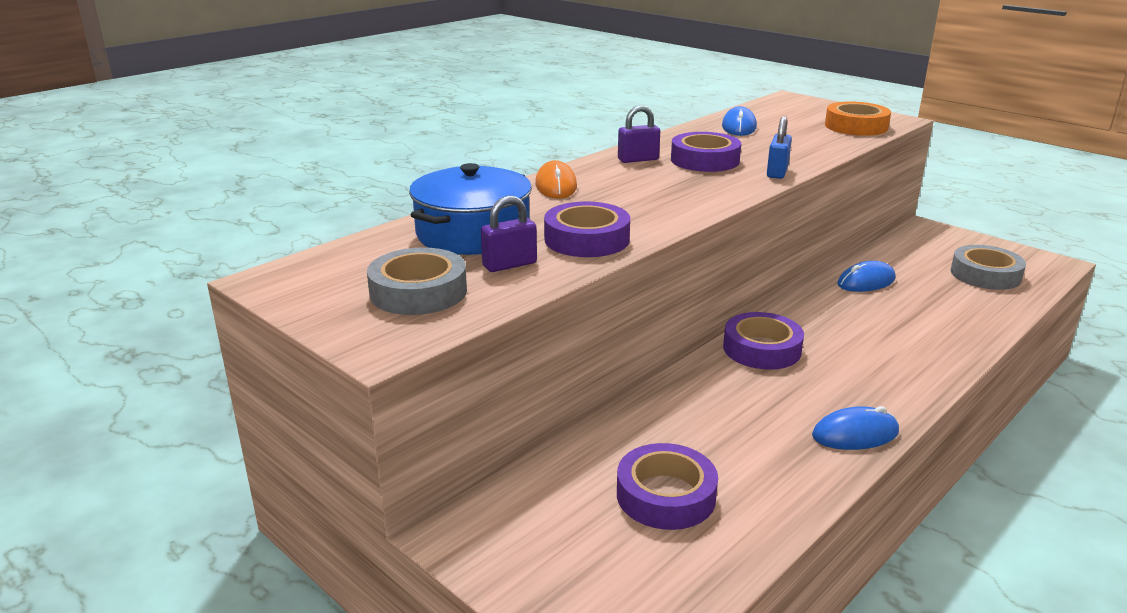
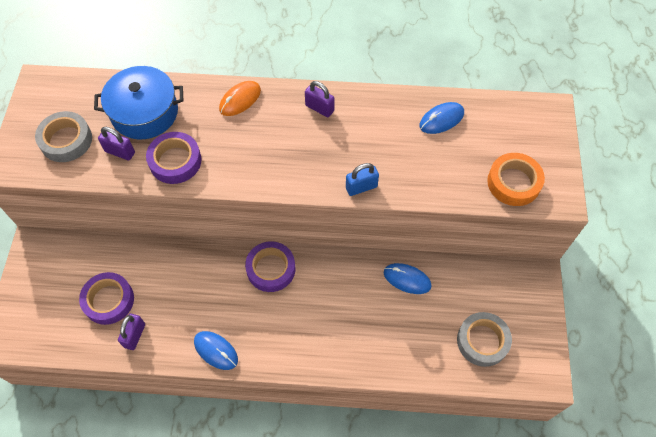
camera: 50 degrees right, 35 degrees up
(704, 160) = (350, 140): purple tape -> none
(760, 495) = (135, 335): none -> purple padlock

